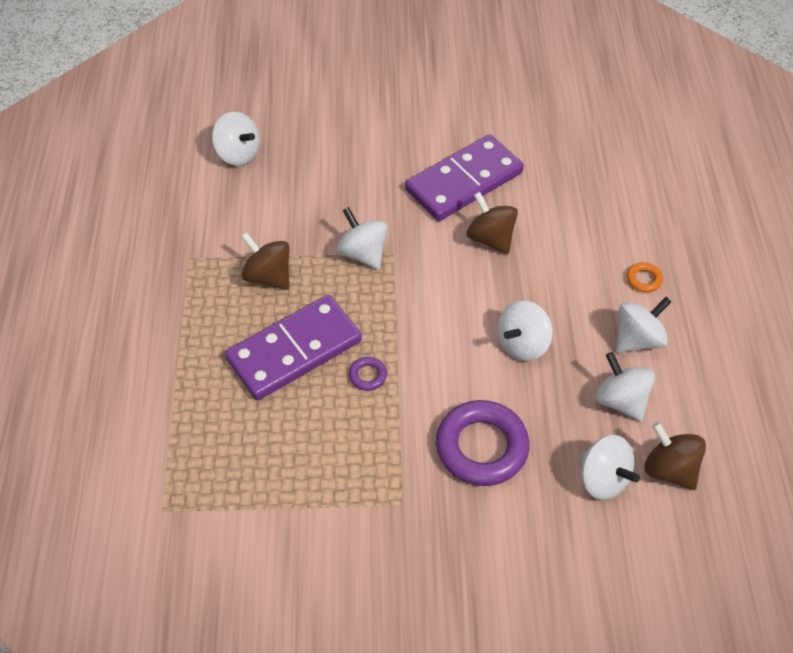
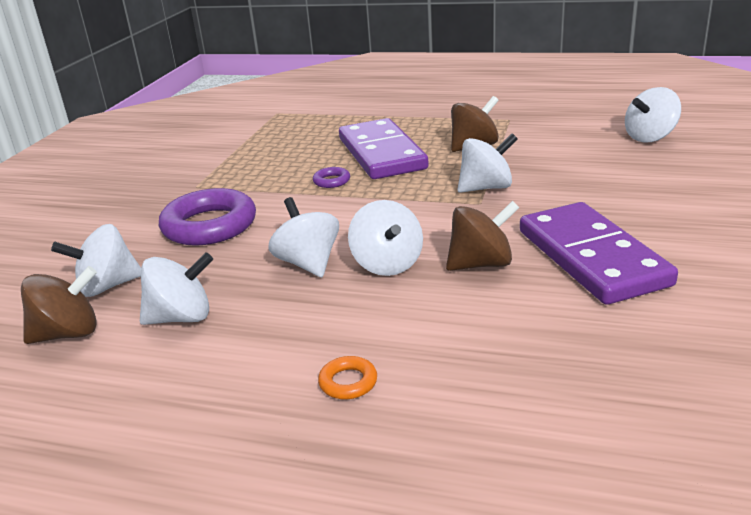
camera: 110 degrees right, 25 degrees down
(637, 339) = (252, 351): white spinning top -> white spinning top (387, 264)

